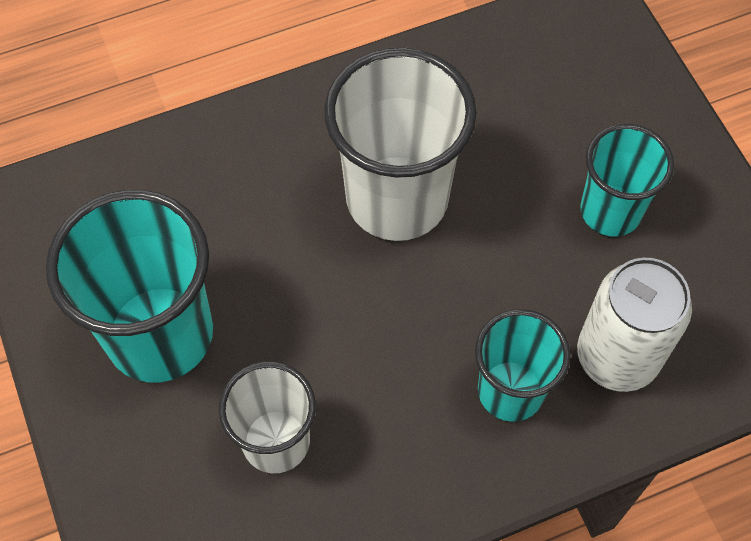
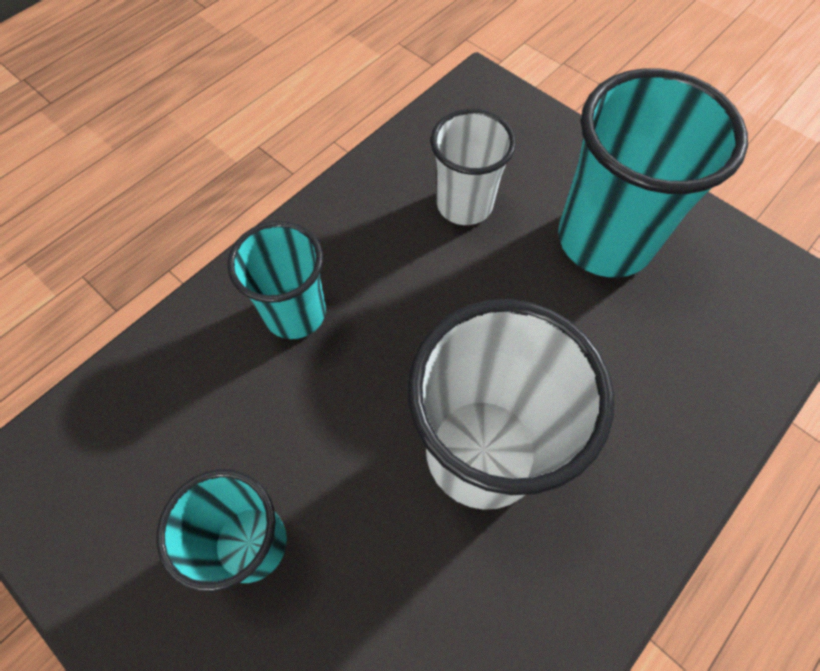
camera: 155 degrees right, 0 degrees up
(617, 356) = (206, 382): white can -> none

